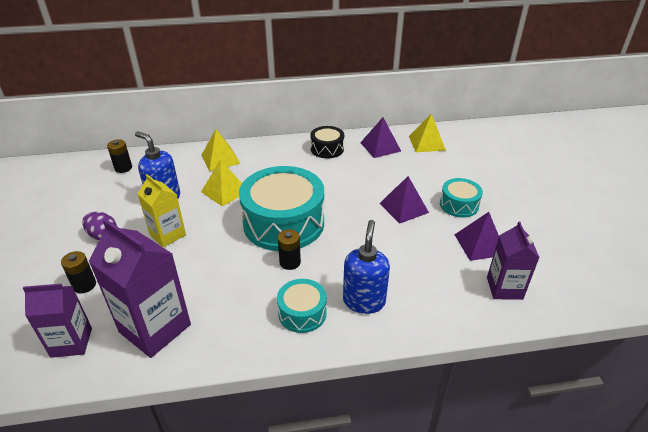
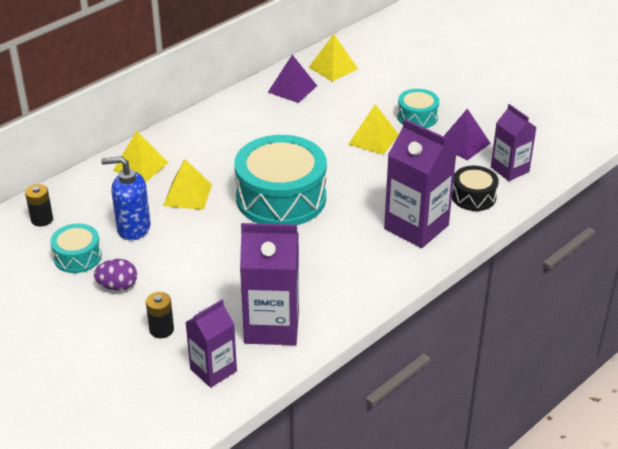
camera: 35 degrees left, 0 degrees up
(167, 235) = (183, 256): yellow carton -> none
(290, 262) = (325, 227): black battery -> none
(302, 313) = (378, 258): turquoise drum -> turquoise drum (77, 257)
(327, 149) = (241, 112): black drum -> black drum (473, 197)
(364, 301) = (416, 227): blue soap dispenser -> purple carton
(404, 208) = (373, 139): purple pyramid -> yellow pyramid

